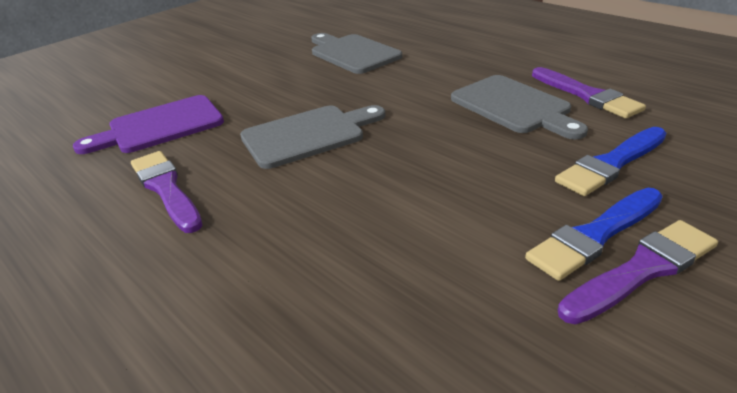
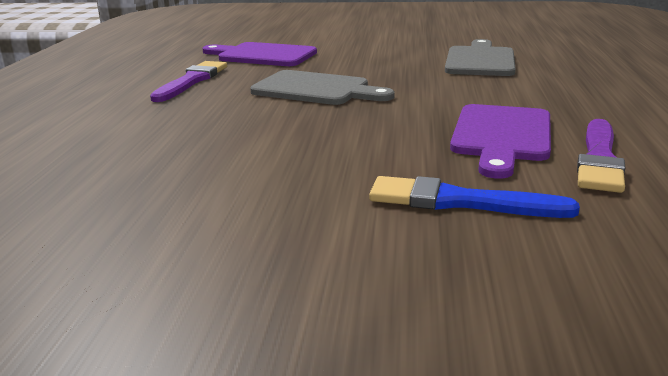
camera: 50 degrees right, 10 degrees down
(514, 106) = (501, 136): grey cutting board -> purple cutting board
(595, 235) = (308, 220): blue brush -> none
(642, 270) = (276, 252): purple brush -> none

